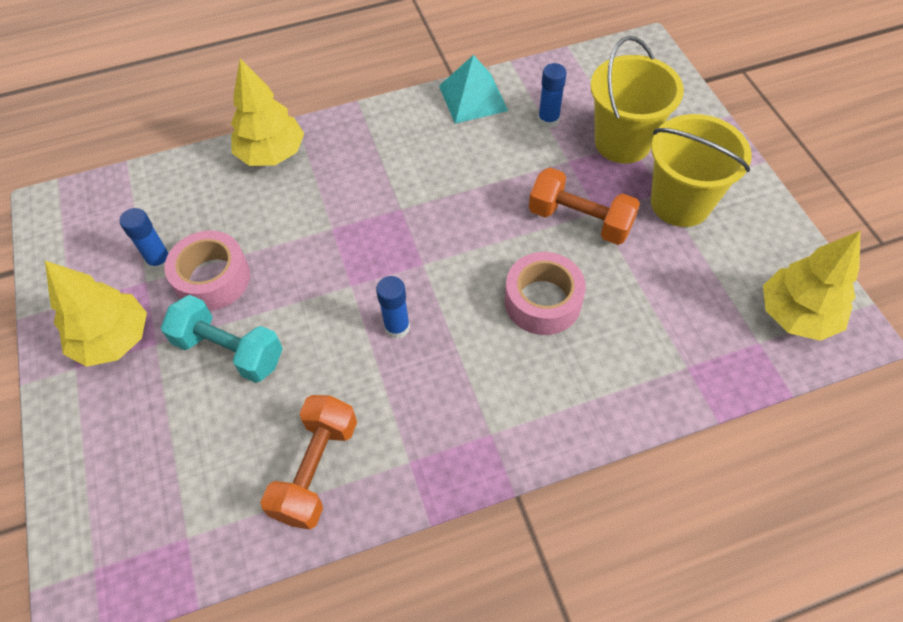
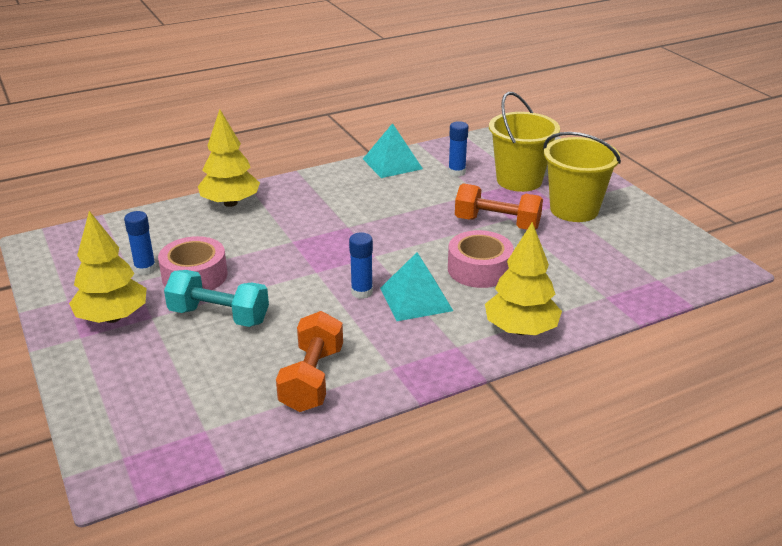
camera: 10 degrees left, 25 degrees down
(458, 346) = (416, 299): none -> turquoise pyramid
(796, 315) = (682, 262): yellow tree -> yellow tree (520, 330)

